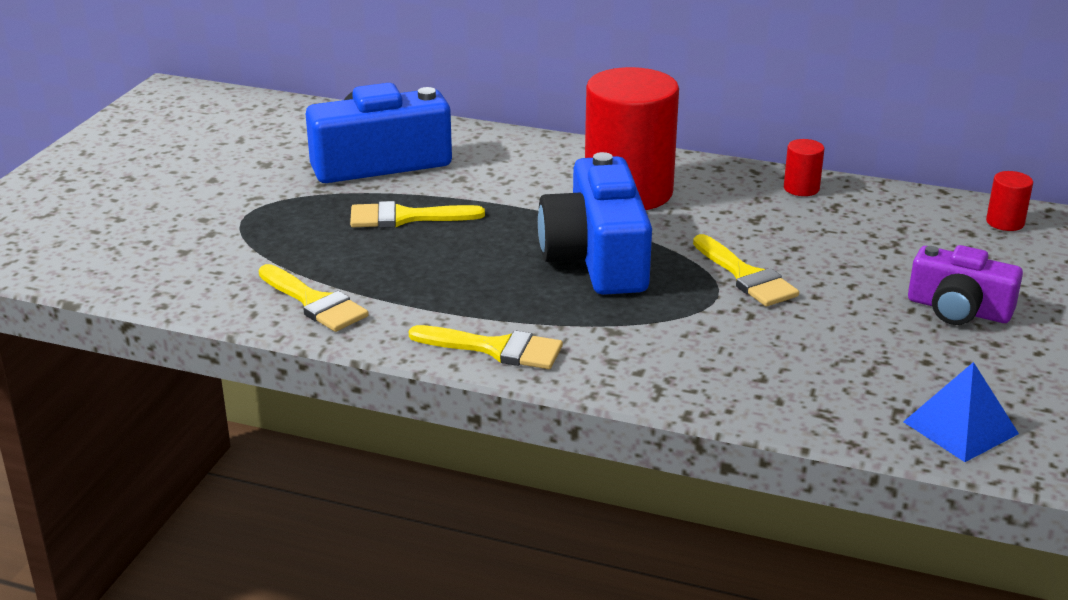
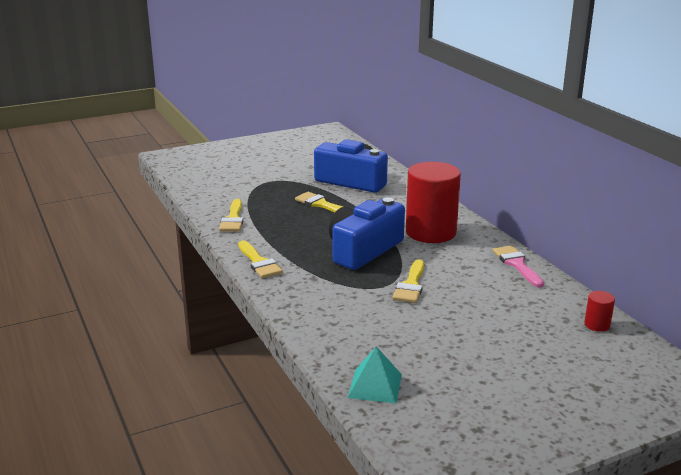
camera: 45 degrees right, 5 degrees down
(801, 188) = (517, 264): red cylinder -> pink brush
(958, 309) = (482, 345): purple camera -> none
(960, 427) = (375, 385): blue pyramid -> turquoise pyramid

